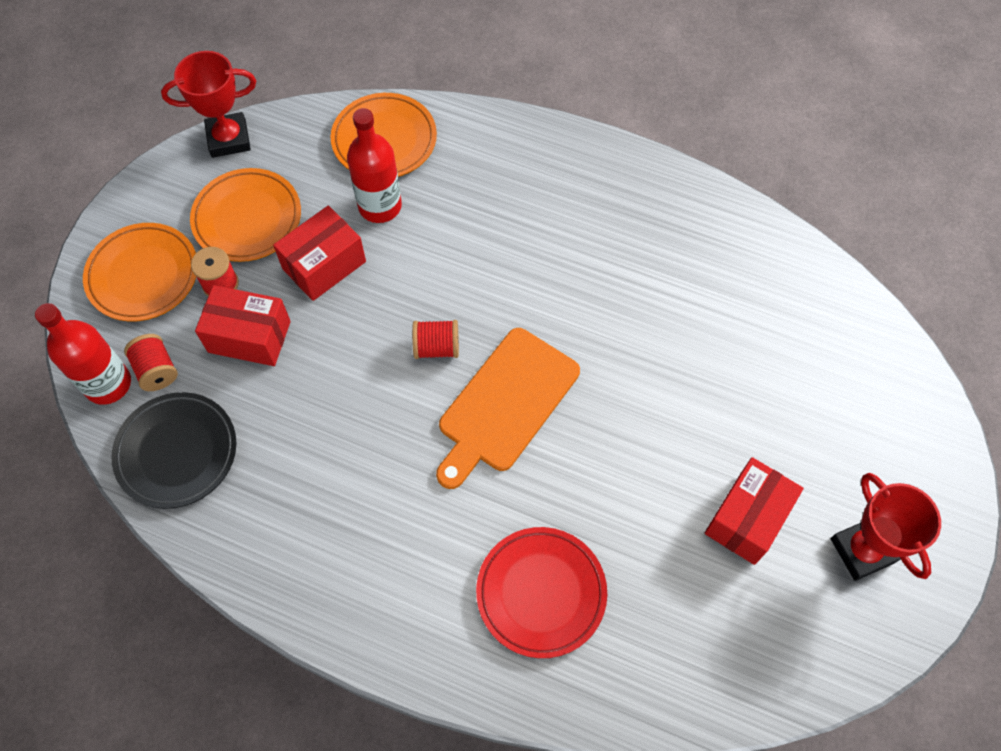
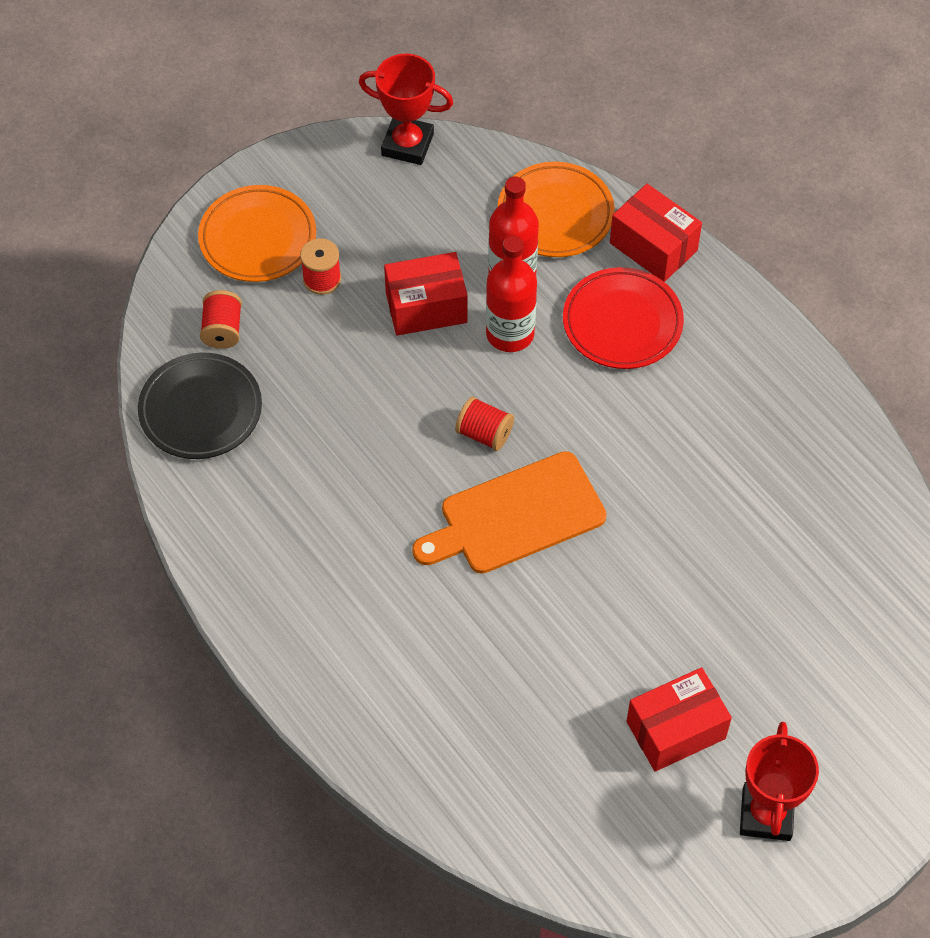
camera: 30 degrees right, 5 degrees down
(108, 384) = (174, 321): red bottle -> red bottle (510, 333)
(247, 218) = (381, 230): orange plate -> none
(249, 337) = (320, 340): red box -> red box (653, 247)
(541, 593) = (444, 691): red plate -> red plate (622, 322)

